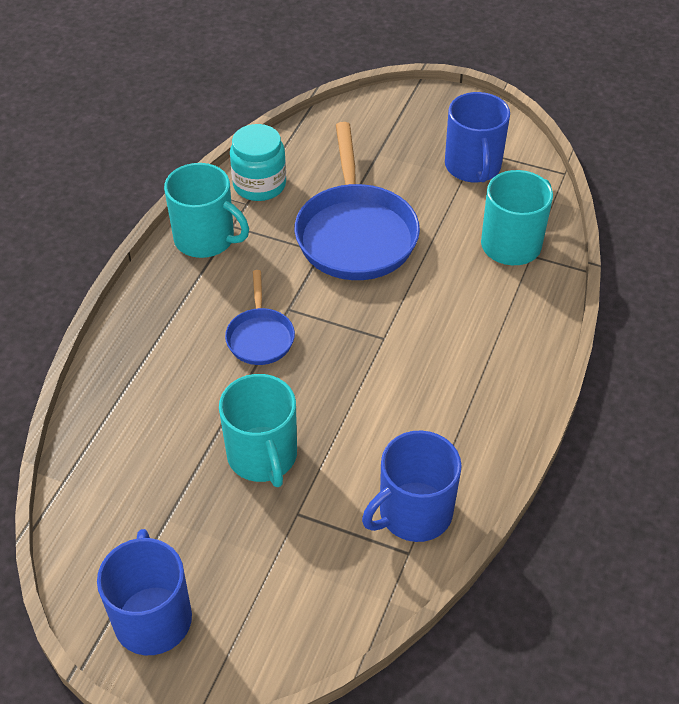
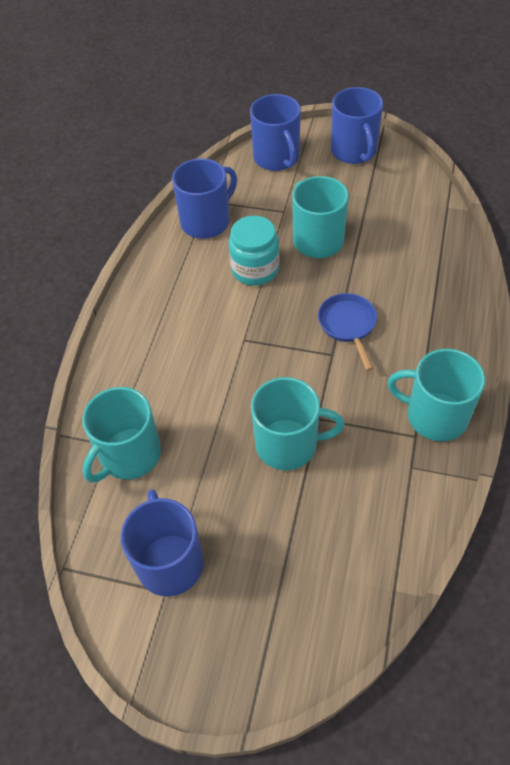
camera: 175 degrees right, 5 degrees up
(259, 185) = (407, 495): turquoise jar -> turquoise jar (255, 269)
(284, 625) = (277, 158): none -> blue mug
(355, 234) = (288, 444): blue pan -> turquoise mug

